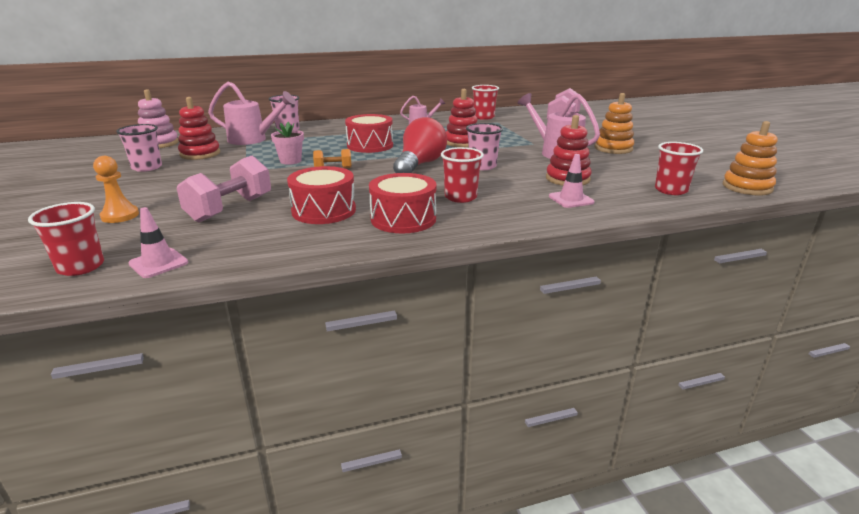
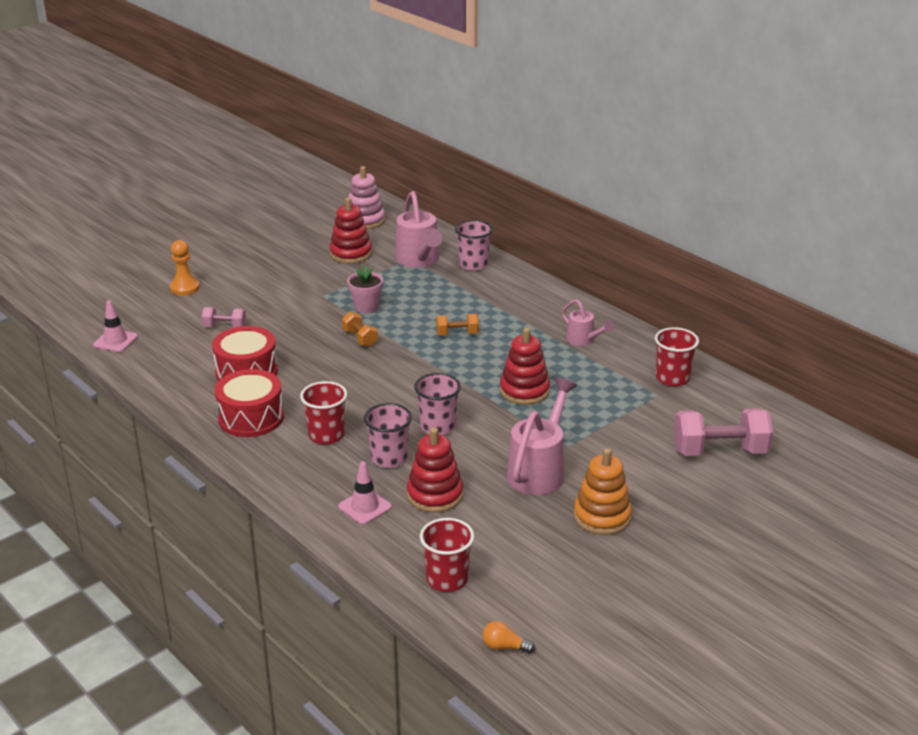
camera: 65 degrees right, 5 degrees up
(81, 267) = (98, 316): red cup -> none
(147, 167) = (295, 247): pink cup -> pink cup (389, 458)
(230, 209) = (225, 327): pink dumbbell -> pink dumbbell, size x0.53
(370, 145) = (457, 334): red drum -> orange dumbbell
(420, 165) = (412, 385): red light bulb -> none
(747, 187) = (504, 647): orange stacking toy -> orange light bulb

